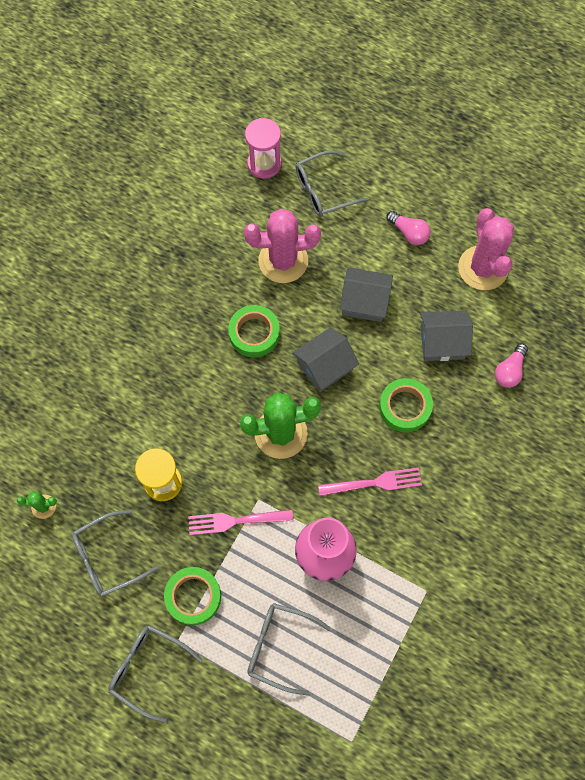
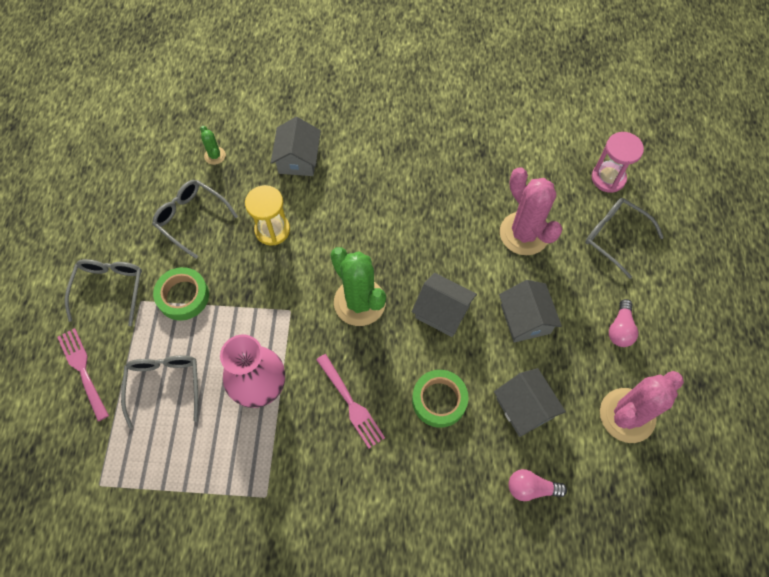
camera: 65 degrees right, 5 degrees down
(94, 425) = (298, 159): none -> grey house
(236, 520) = (263, 301): pink fork -> pink fork (83, 371)
(254, 333) = (441, 240): green tape -> none

